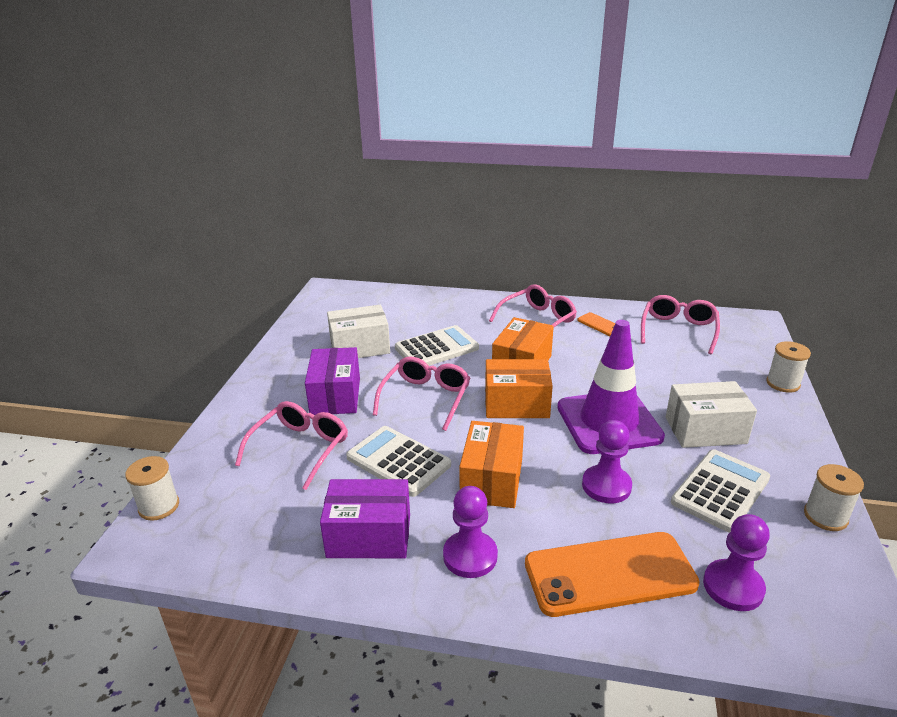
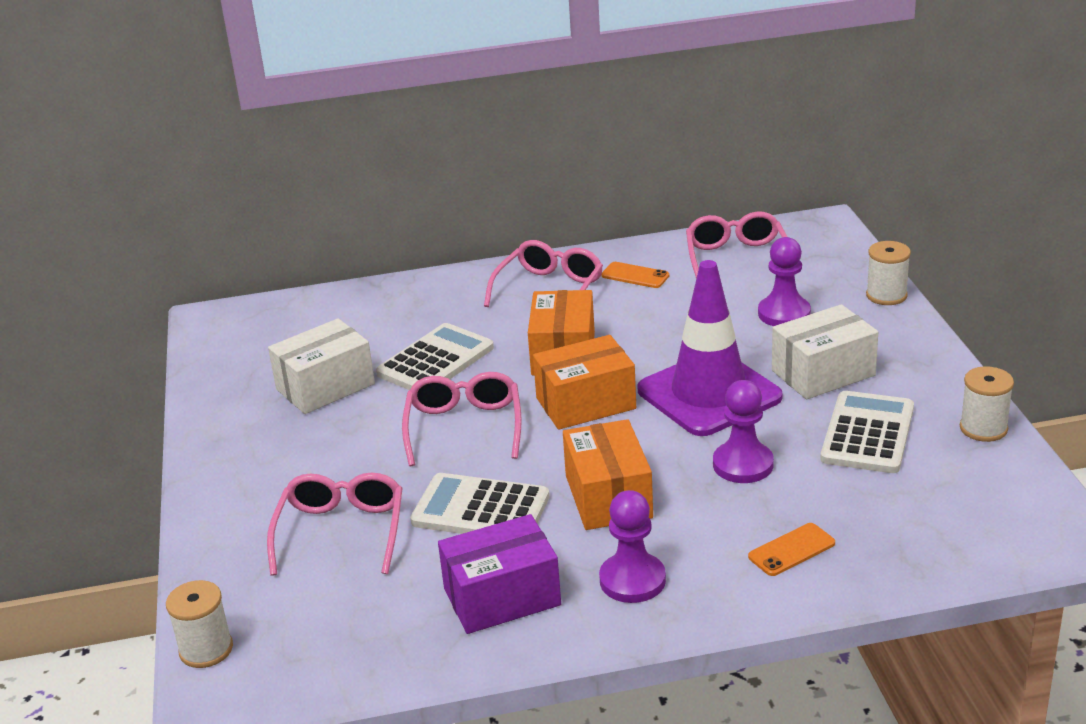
camera: 20 degrees left, 0 degrees up
(335, 396) = (339, 457): purple box -> none
(609, 574) = (791, 550): orange phone -> orange phone, size x0.46
(733, 587) = (919, 523): purple pawn -> purple pawn (784, 314)

